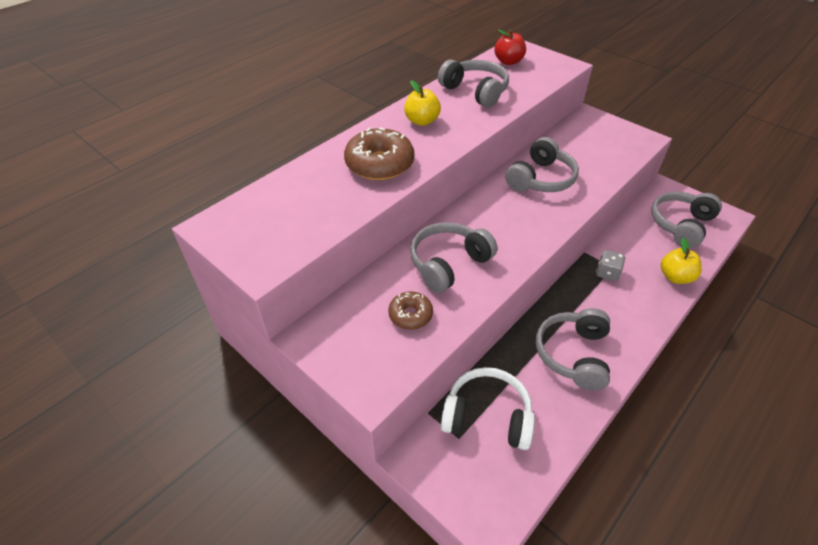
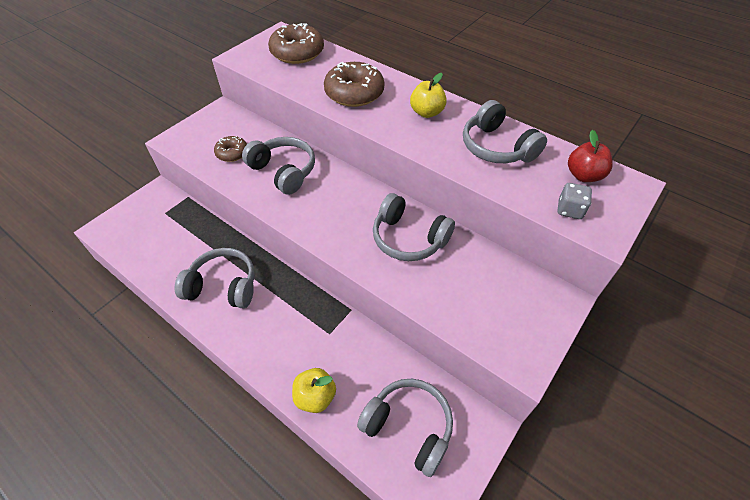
camera: 85 degrees right, 5 degrees up
(274, 208) = (297, 53): none -> brown donut
(475, 91) = (497, 147): grey headphones -> grey headphones turned 105 degrees clockwise
(487, 416) = (177, 228): white headphones -> none
(607, 273) = (320, 327): grey dice -> grey dice (569, 210)

